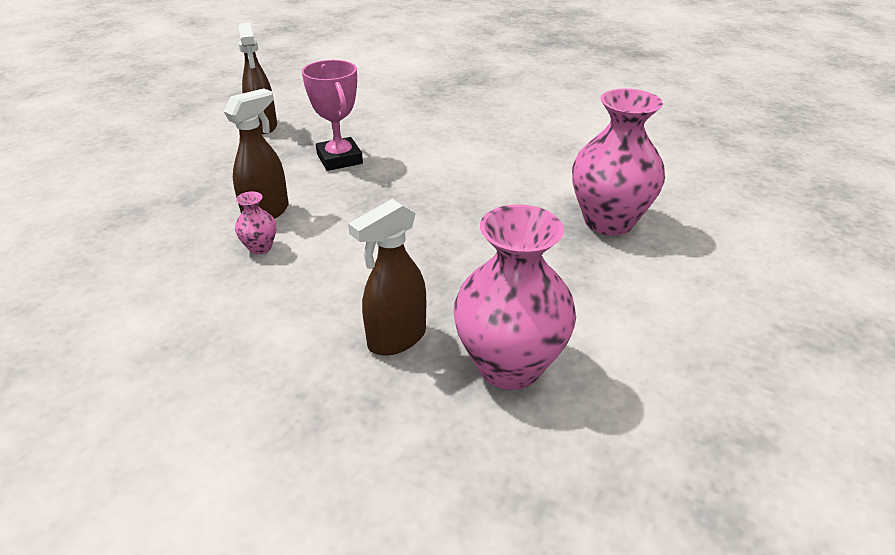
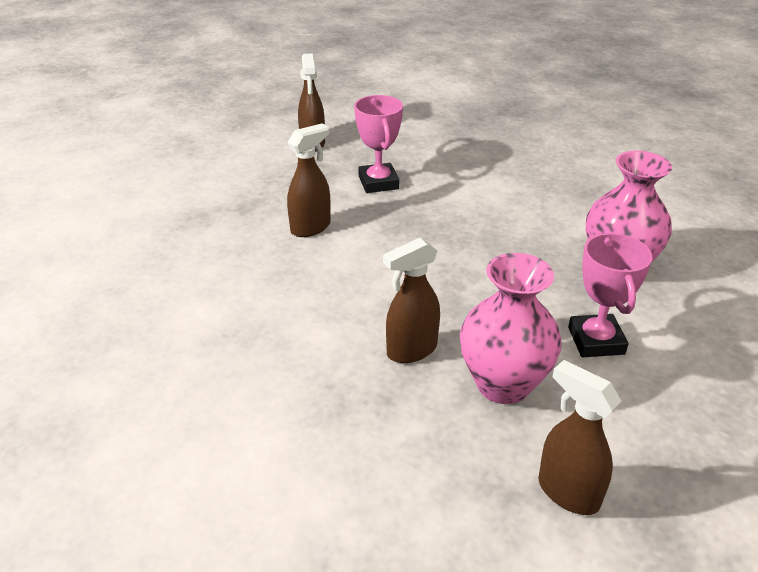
camera: 10 degrees right, 0 degrees up
(260, 248) = (304, 259): pink vase -> none
(603, 302) = (596, 341): none -> pink trophy
(609, 491) = (567, 492): none -> brown spray bottle

